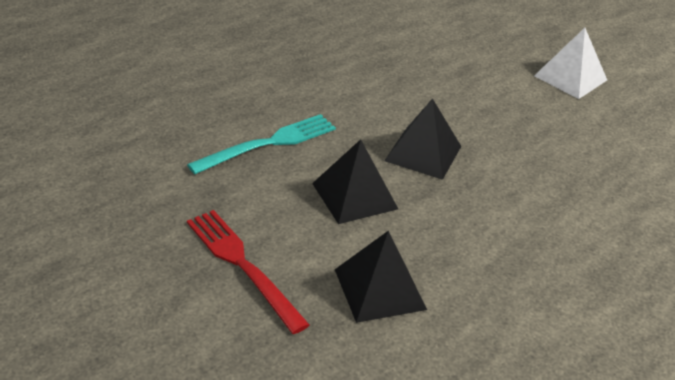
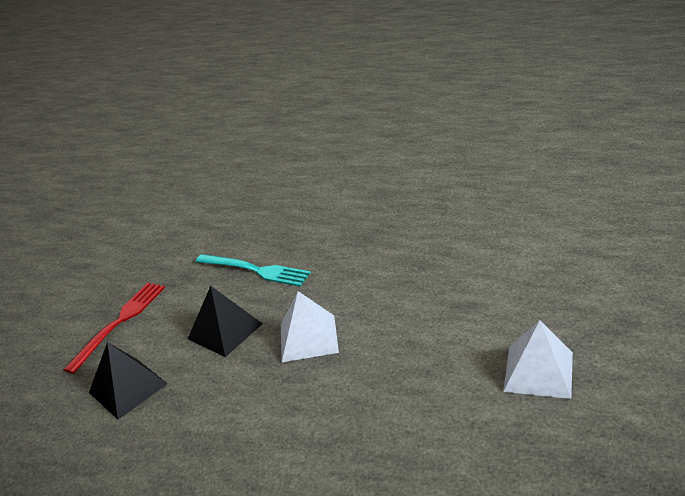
camera: 70 degrees right, 5 degrees down
(423, 153) = (308, 338): black pyramid -> white pyramid

